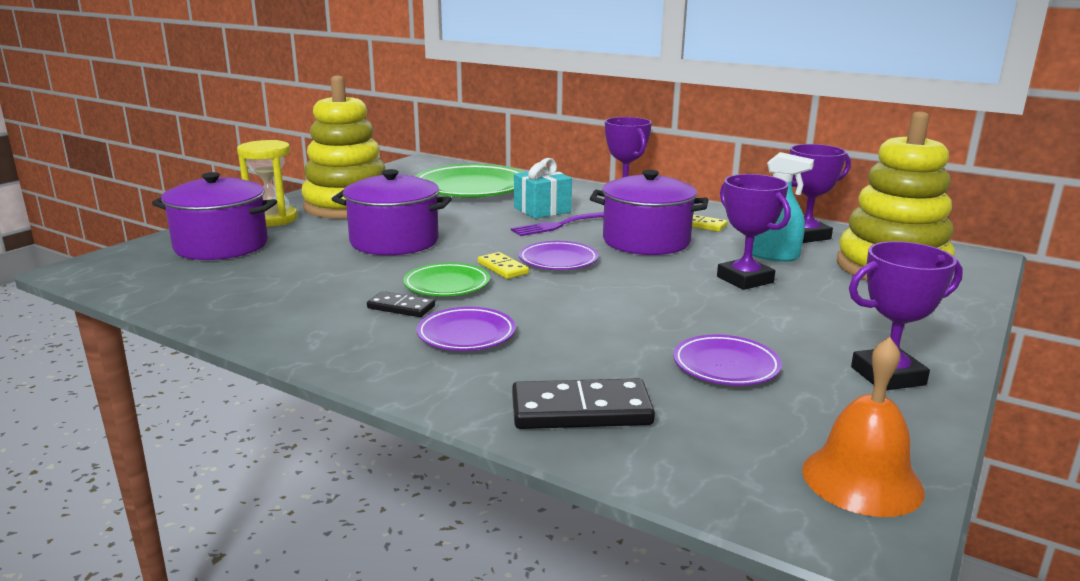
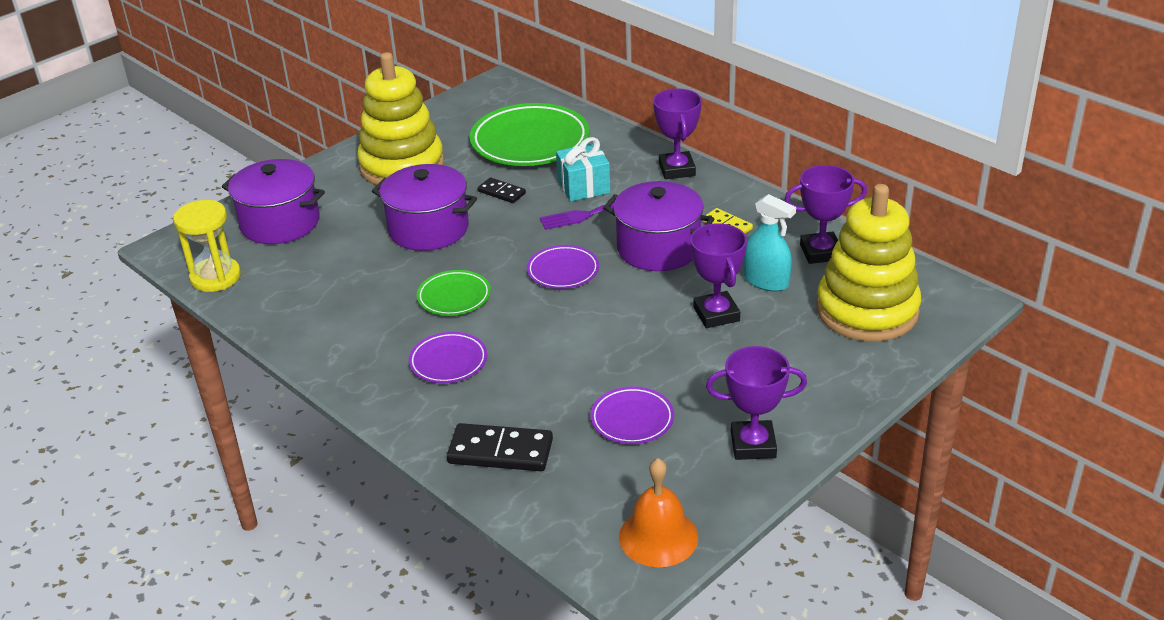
camera: 15 degrees right, 15 degrees up
(272, 219) = (329, 183): yellow hourglass -> yellow hourglass (215, 277)
(401, 307) = (408, 323): black domino -> black domino (501, 192)
(502, 268) = (509, 278): yellow domino -> none

